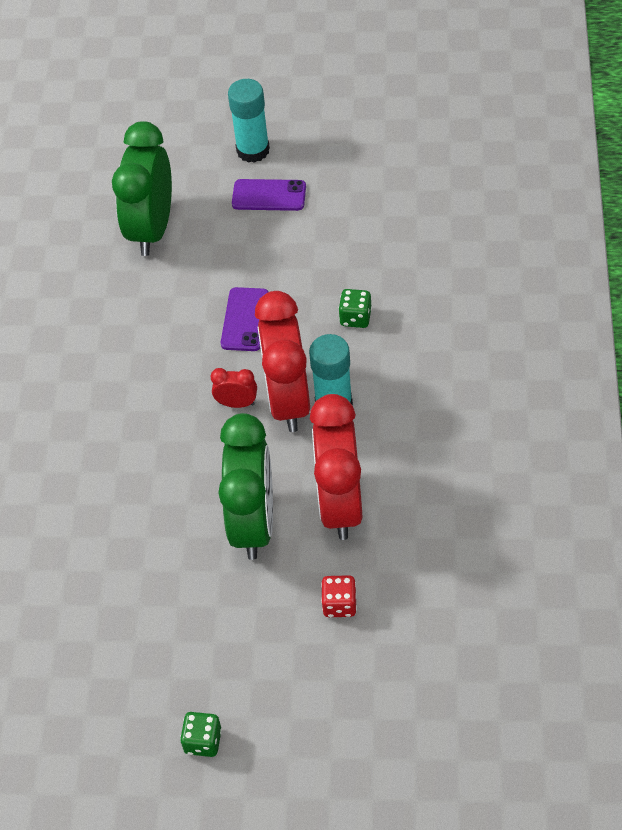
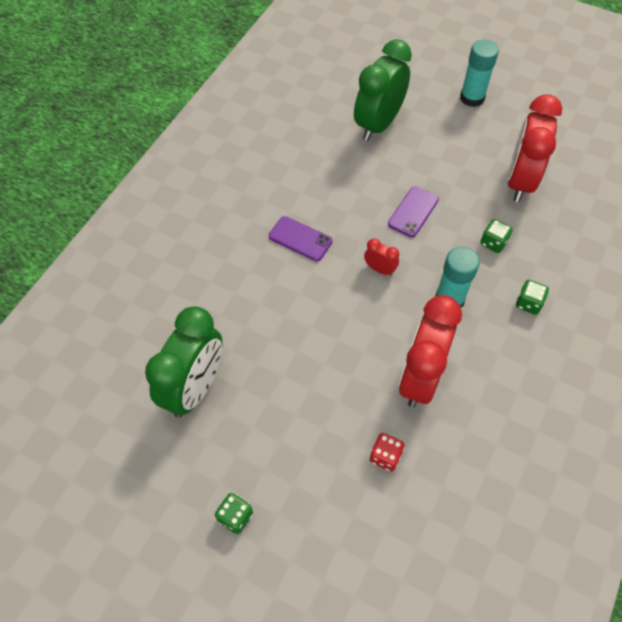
camera: 20 degrees right, 5 degrees up
(253, 523) = (350, 363): green clock -> green clock (195, 388)
(269, 195) = (469, 132): purple phone -> purple phone (300, 239)
(288, 400) = (417, 282): red clock -> red clock (520, 181)
(425, 370) = (528, 303): none -> green dice

